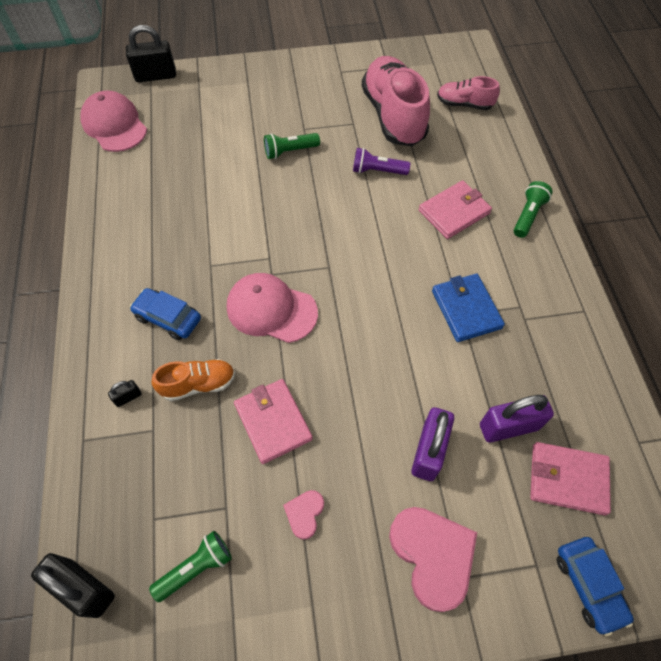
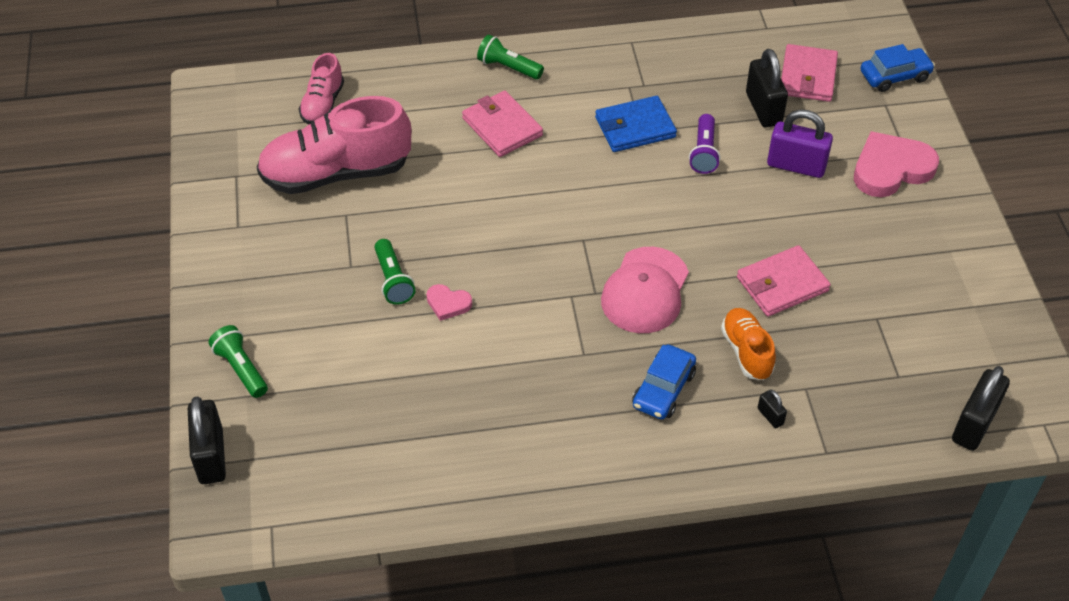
camera: 90 degrees left, 10 degrees down
(114, 125) = (320, 498): pink cap -> none
(196, 567) = (936, 337): green flashlight -> green flashlight (241, 369)
(304, 514) = (871, 257): pink heart -> pink heart (448, 303)
(377, 171) = (434, 192): purple flashlight -> purple flashlight (704, 152)
(508, 427) = (763, 109): purple padlock -> black padlock

